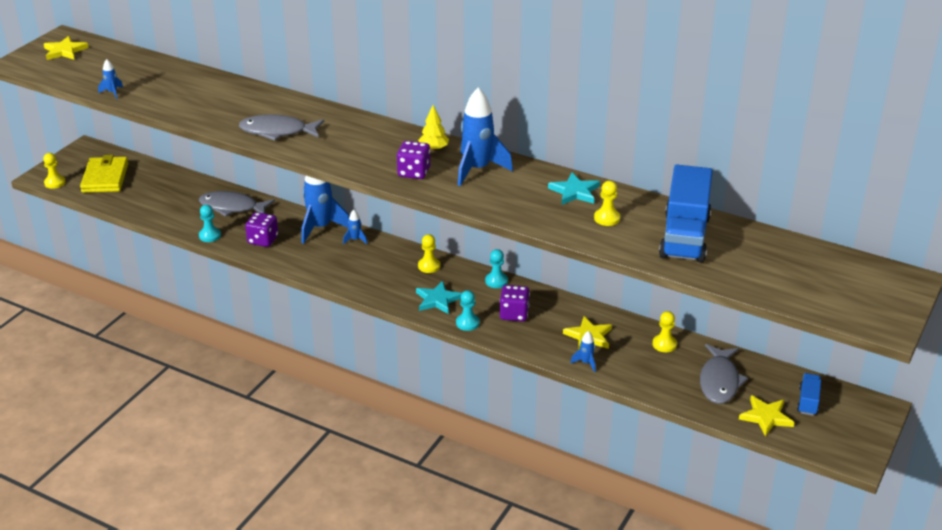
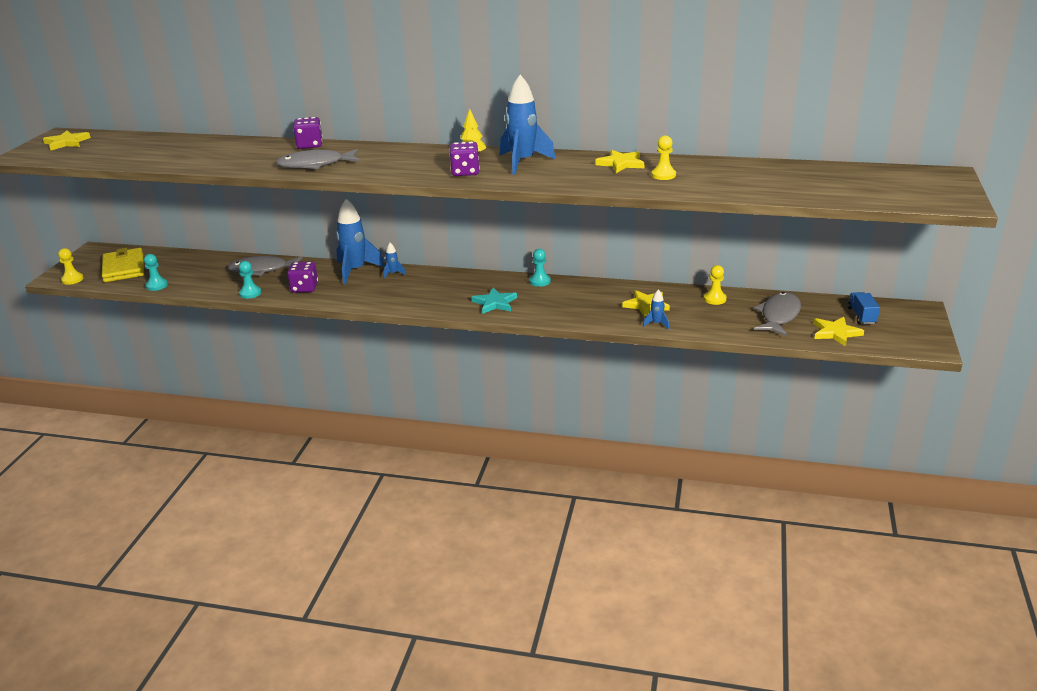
camera: 15 degrees left, 5 degrees down
(112, 92) = (132, 162): blue rocket -> none
(429, 266) = (472, 281): yellow pawn -> none
(467, 323) = (532, 314): turquoise pawn -> turquoise pawn (157, 285)
(514, 314) = (570, 301): purple dice -> purple dice (309, 145)
(574, 192) = (621, 163): turquoise star -> yellow star
(684, 237) = (740, 176): blue truck -> none
(719, 381) = (779, 316): grey fish -> grey fish turned 150 degrees counterclockwise

